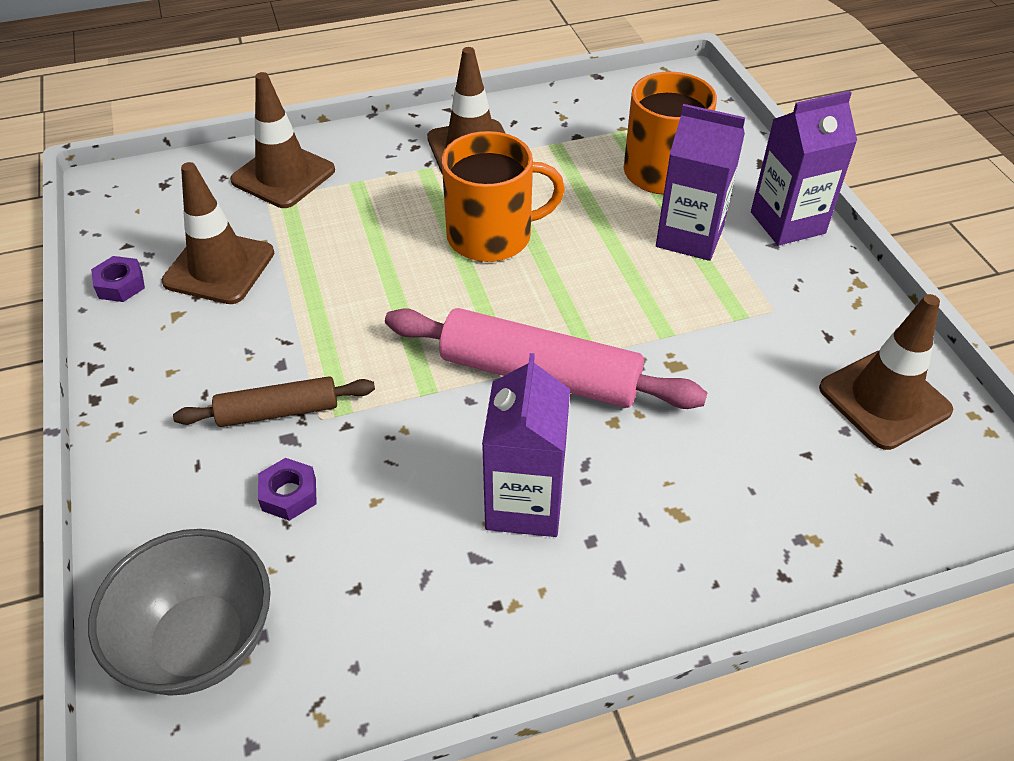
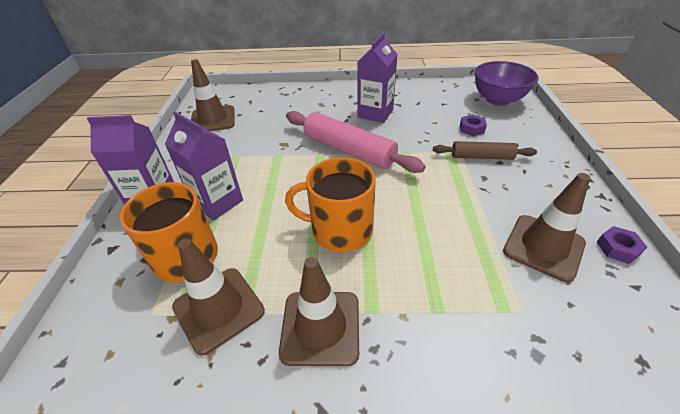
camera: 160 degrees left, 5 degrees down
(200, 642) = (498, 100): grey bowl -> purple bowl
(283, 175) = (511, 340): brown traffic cone -> brown traffic cone (218, 309)

